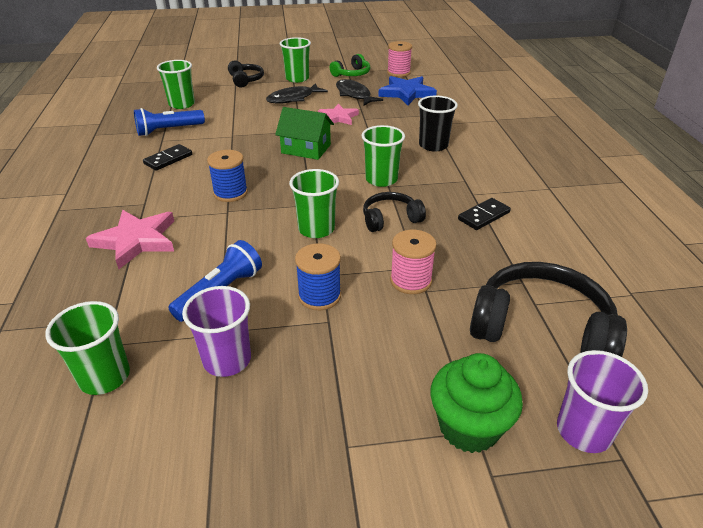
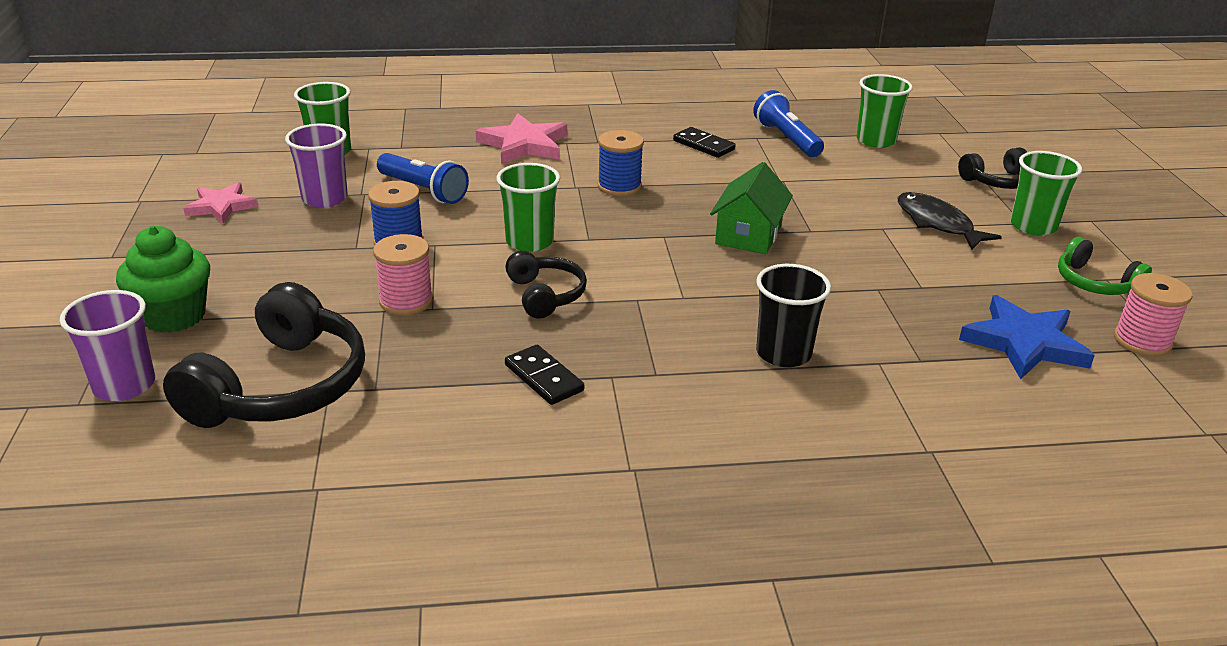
camera: 90 degrees right, 5 degrees down
(338, 117) = (873, 263): pink star -> pink star (221, 206)
(354, 95) = (984, 282): black fish -> none
(381, 179) = (656, 294): green cup -> none

